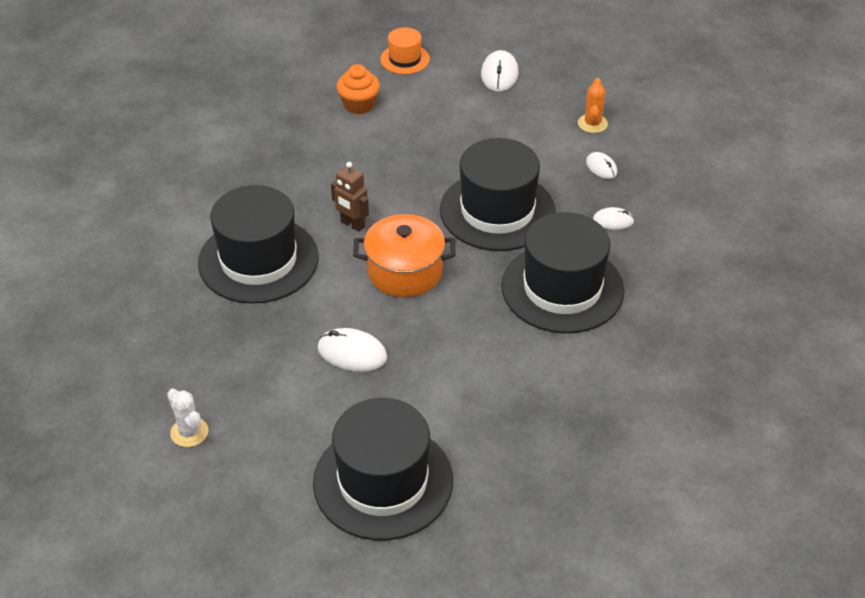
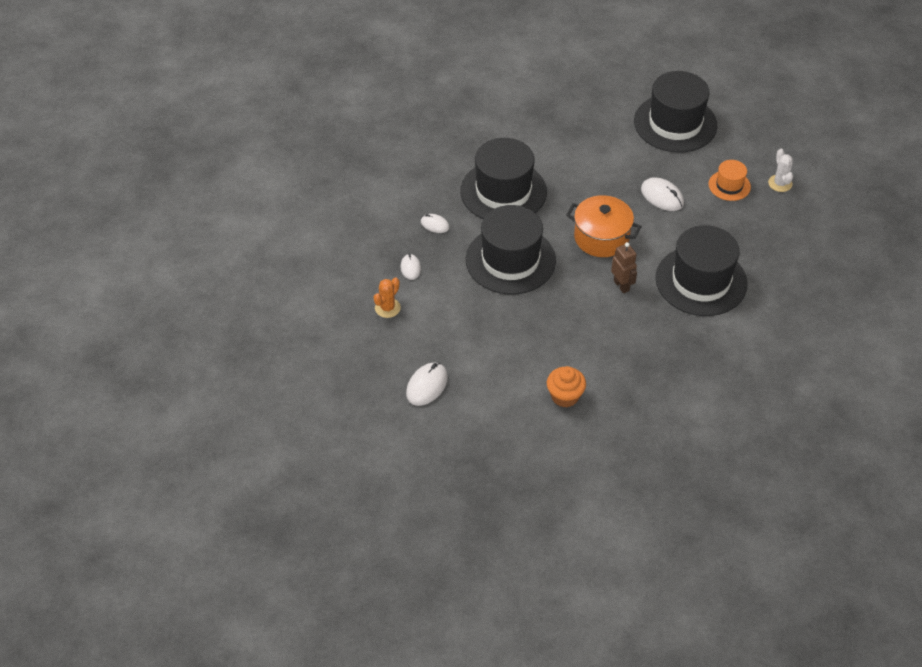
camera: 155 degrees left, 5 degrees up
(405, 59) = (498, 435): orange hat -> orange hat (729, 185)

